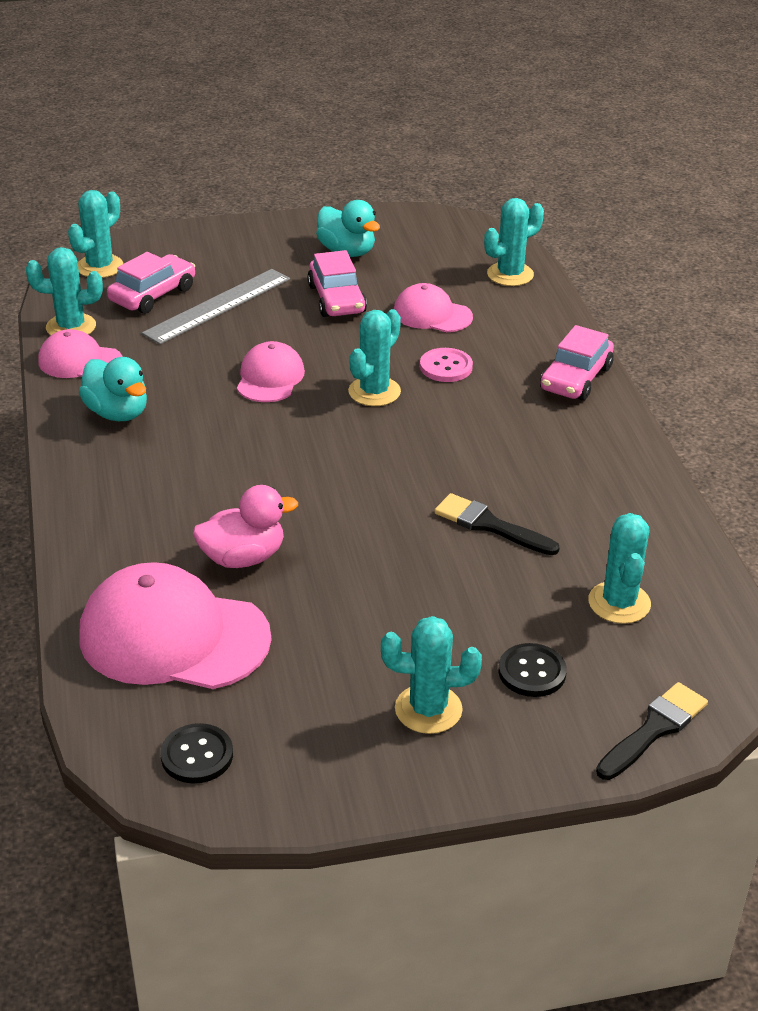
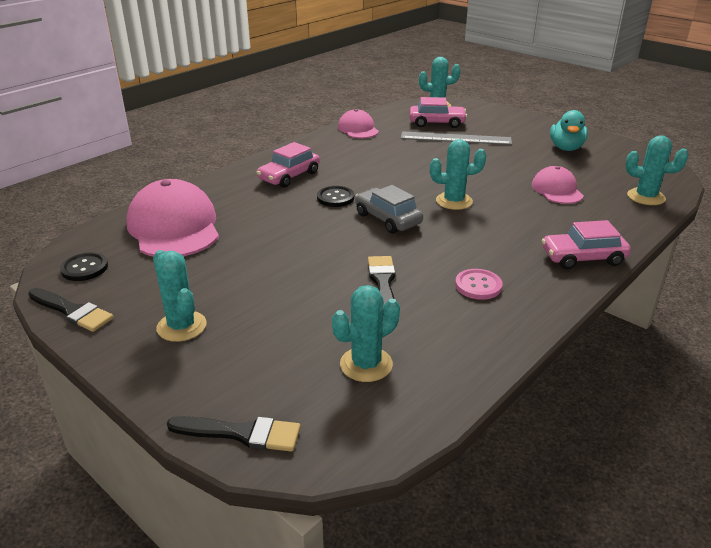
camera: 55 degrees right, 5 degrees down
(71, 327) = (380, 118): turquoise cactus -> none
(117, 413) = (332, 150): turquoise duck -> none
(243, 557) = (257, 221): pink duck -> none
(270, 378) = (418, 171): pink cap -> none
(300, 796) = (72, 311): none -> black brush
(337, 299) = (518, 161): pink car -> pink car (289, 176)
(359, 457) = (387, 219): none -> grey car
(446, 367) = (514, 212): pink button -> pink button (478, 285)
(532, 672) = (253, 353): black button -> black button (335, 198)

